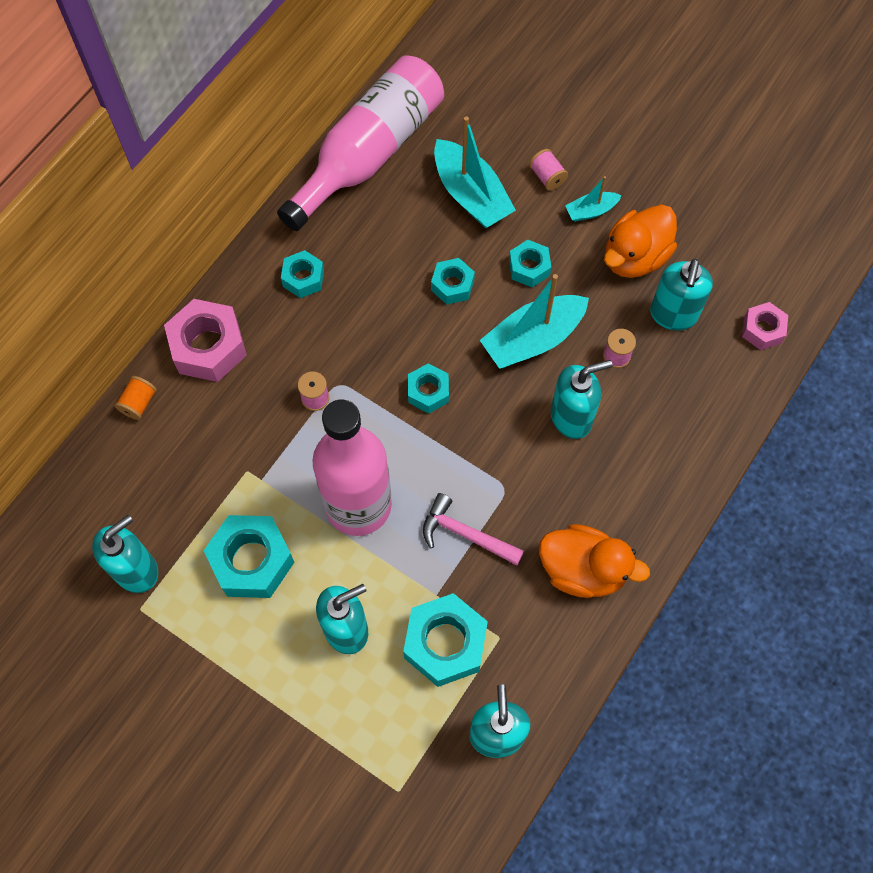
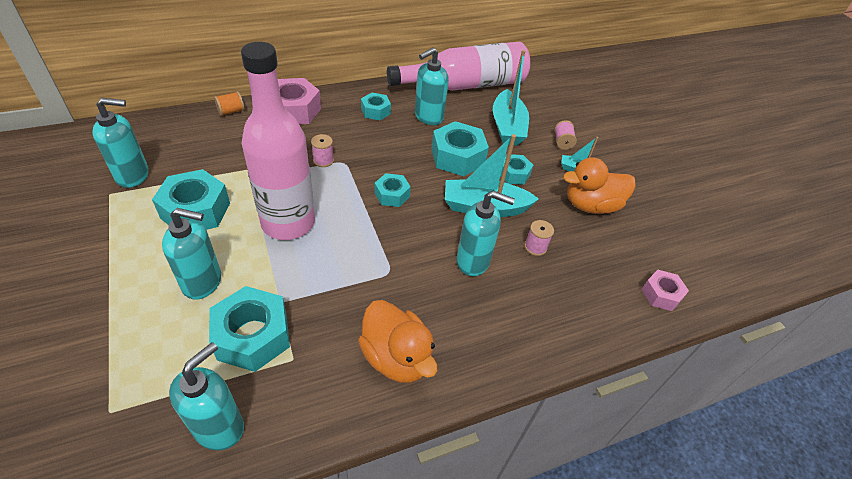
camera: 30 degrees right, 20 degrees down
(452, 285) = (457, 157): turquoise nut -> turquoise nut, size x1.74
(466, 534) = (337, 281): pink hammer -> none
(673, 315) = (595, 248): turquoise soap dispenser -> turquoise soap dispenser (428, 117)

